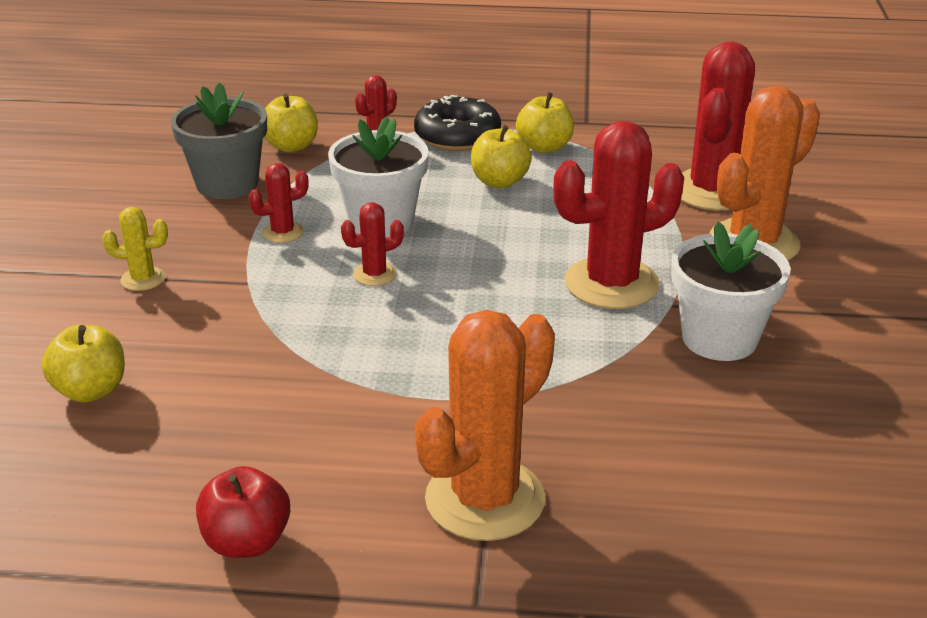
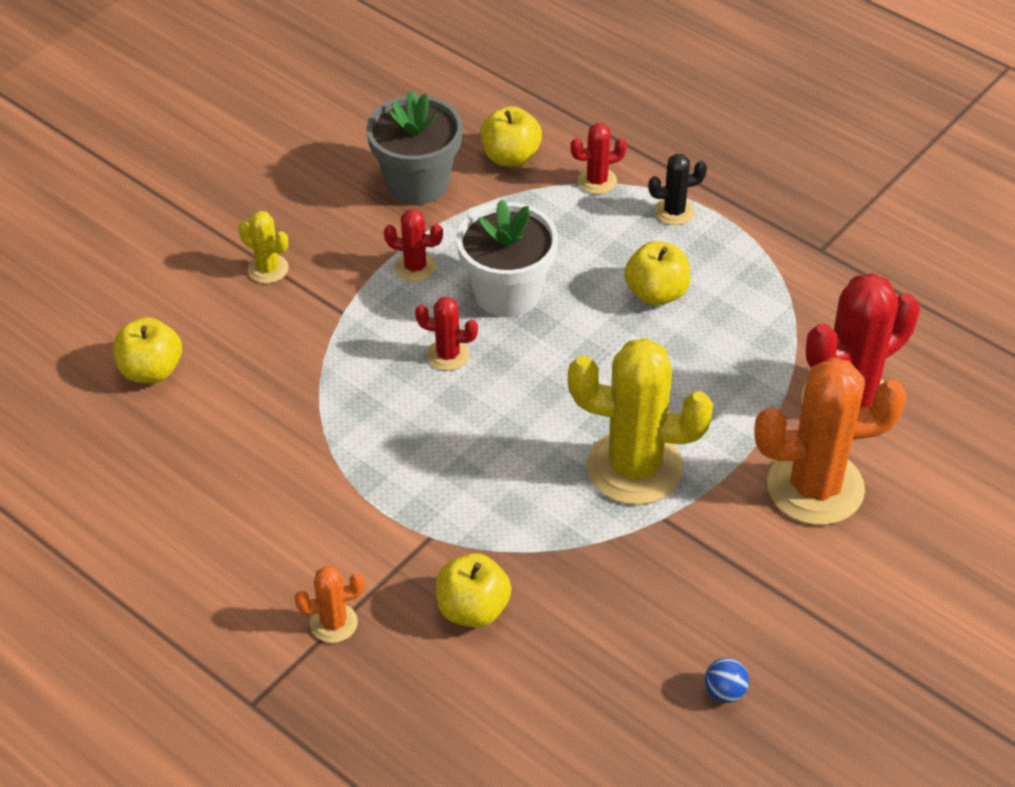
camera: 35 degrees right, 15 degrees up
(247, 542) = (152, 566): red apple -> none
(457, 136) = (674, 211): black donut -> black cactus
(485, 499) = (333, 623): orange cactus -> orange cactus, size x0.47
(544, 147) = (743, 266): yellow apple -> yellow apple (473, 609)
(611, 283) = (634, 468): red cactus -> yellow cactus
(719, 338) = (664, 576): white flower pot -> none
(859, 389) = (724, 692): none -> blue ball

